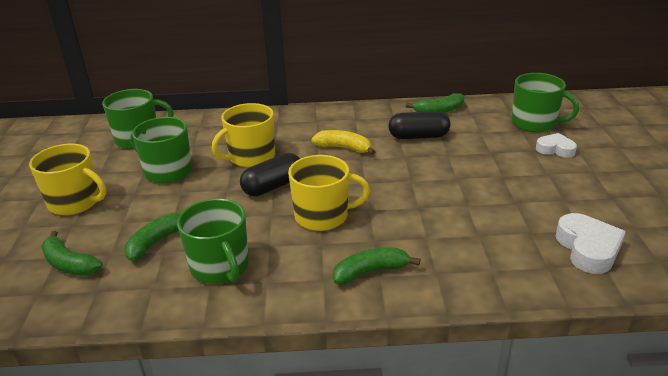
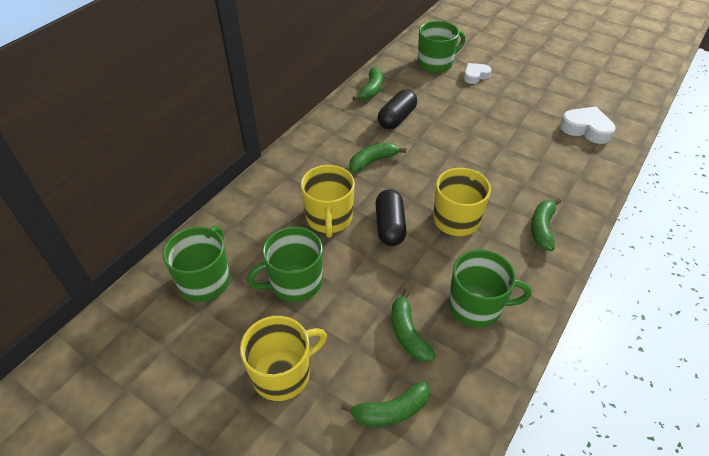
camera: 55 degrees left, 15 degrees up
(344, 148) = (373, 161): yellow banana -> green banana

